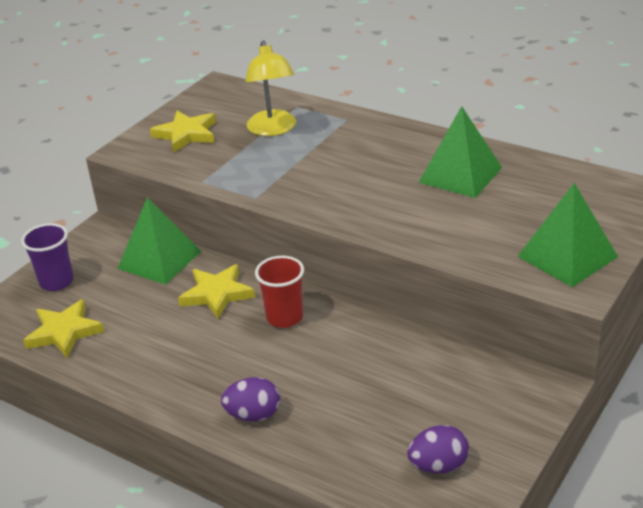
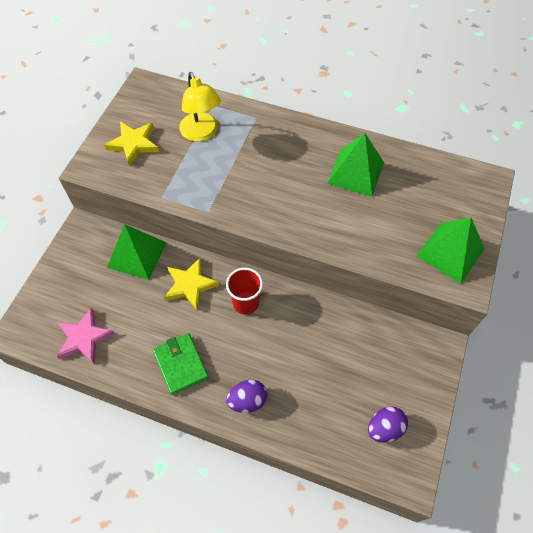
camera: 15 degrees left, 25 degrees up
(56, 282) = (63, 286): purple cup -> none
(64, 332) = (84, 338): yellow star -> pink star
(177, 370) = (181, 364): none -> green wallet

